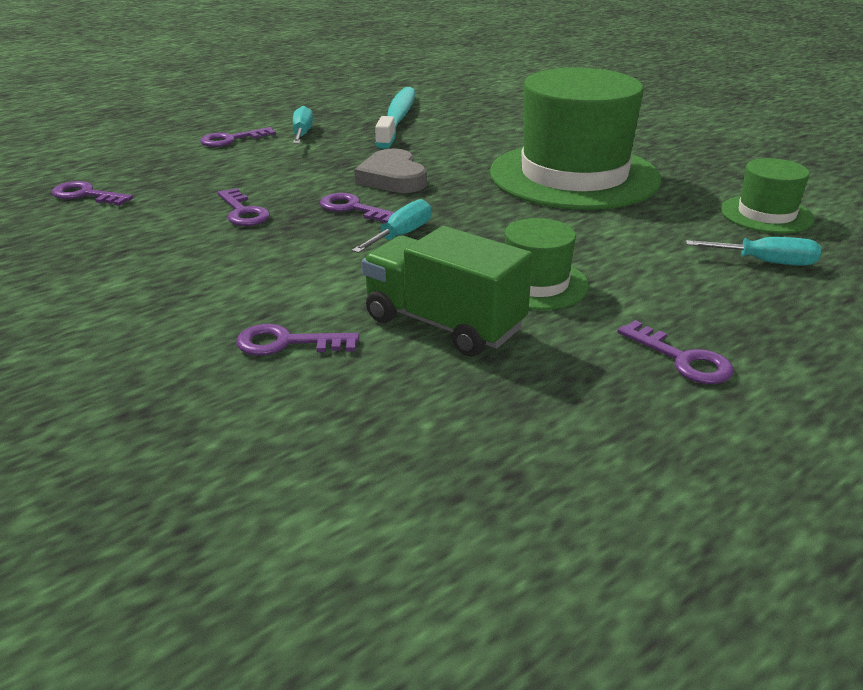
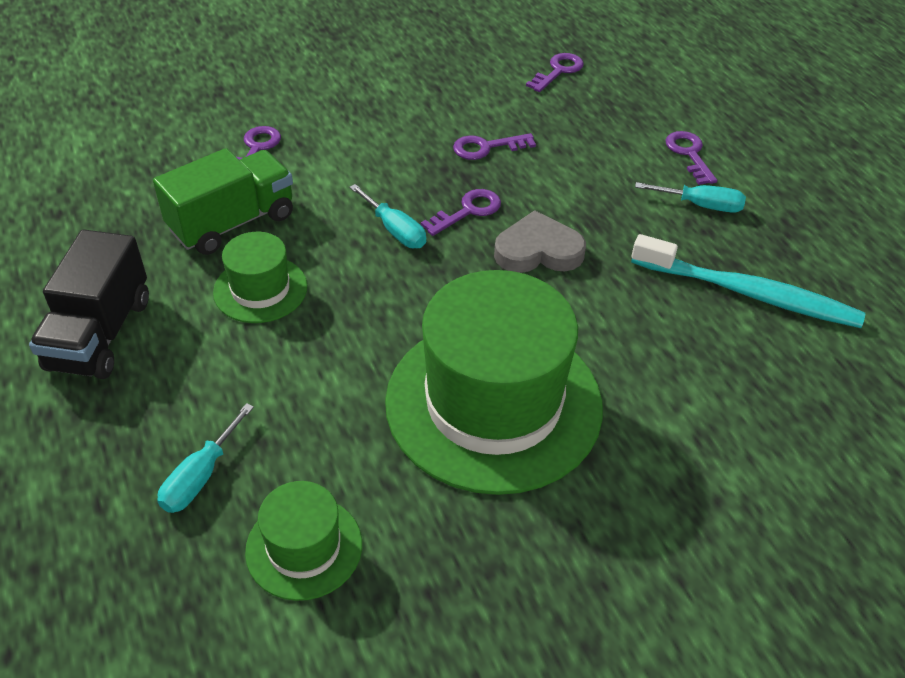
camera: 105 degrees right, 15 degrees up
(682, 359) = (100, 334): purple key -> black truck

